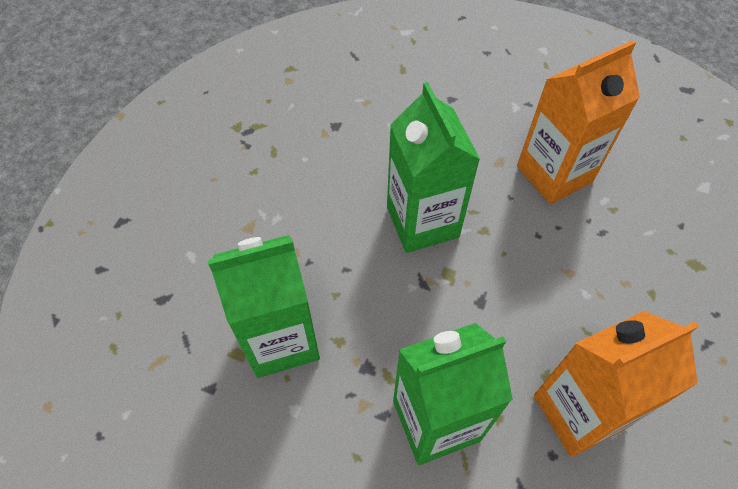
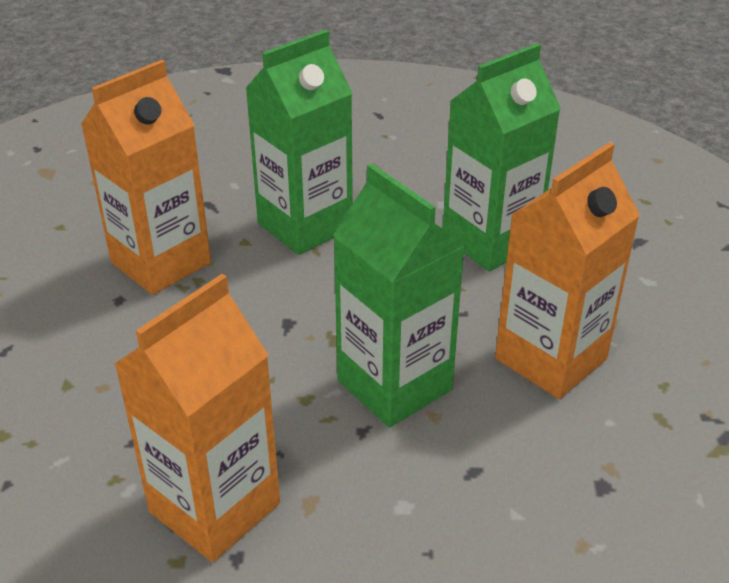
camera: 160 degrees right, 20 degrees down
(309, 210) = (550, 359): none -> orange carton

